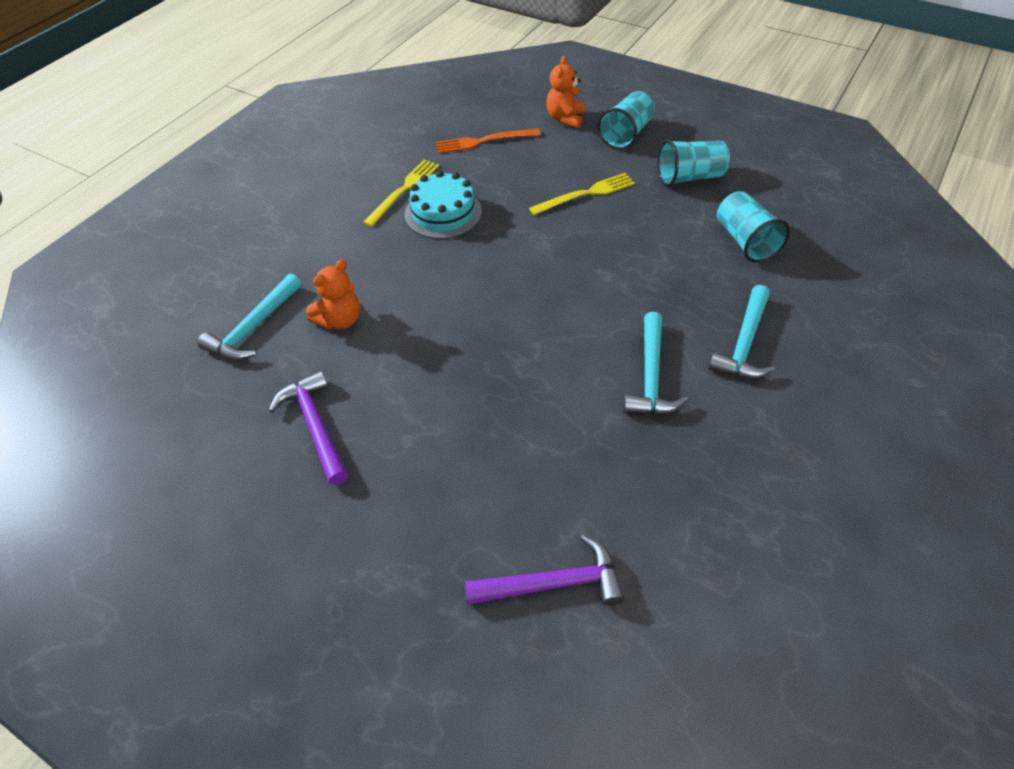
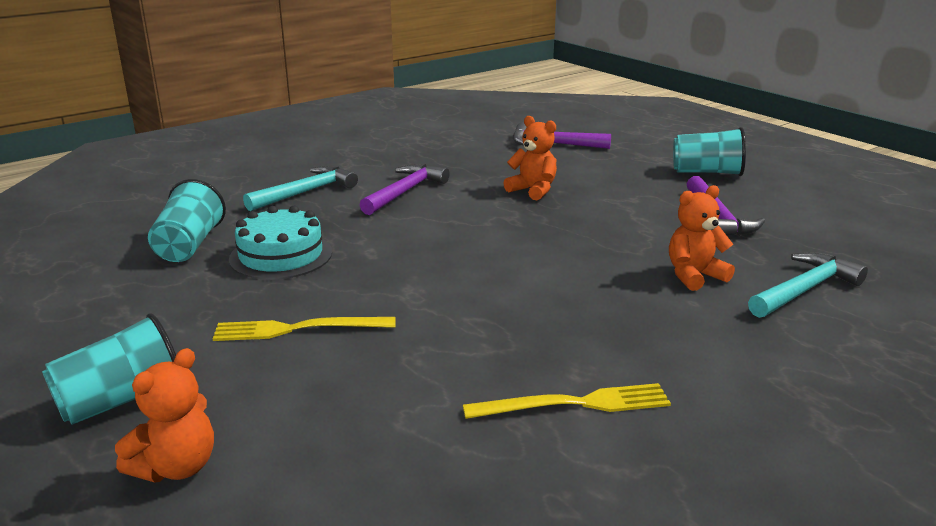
camera: 160 degrees left, 25 degrees down
(404, 190) = (574, 404): yellow fork -> yellow fork turned 150 degrees counterclockwise
(443, 213) = (523, 354): turquoise cake -> turquoise cake (281, 255)
(484, 141) = (376, 462): orange fork -> none
(521, 424) = (533, 190): none -> orange teddy bear
(651, 376) = (404, 192): turquoise hammer -> purple hammer
(689, 177) = (138, 315): turquoise cup -> turquoise cup (707, 172)

